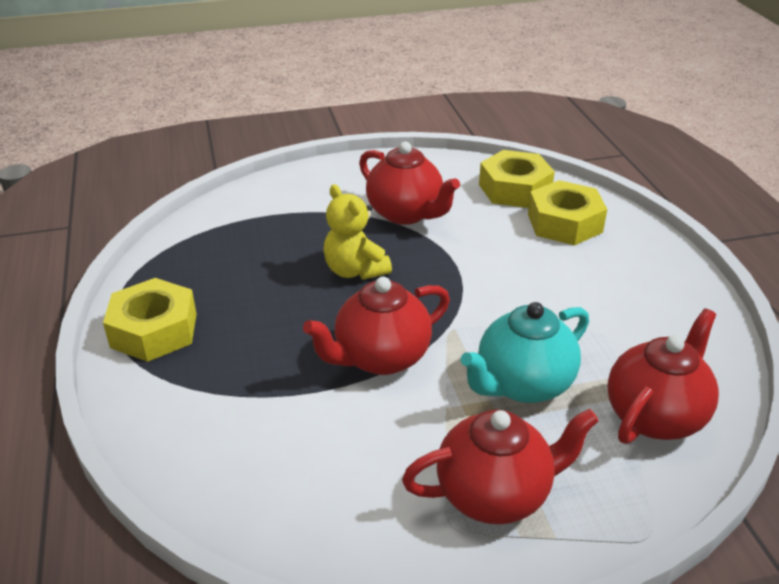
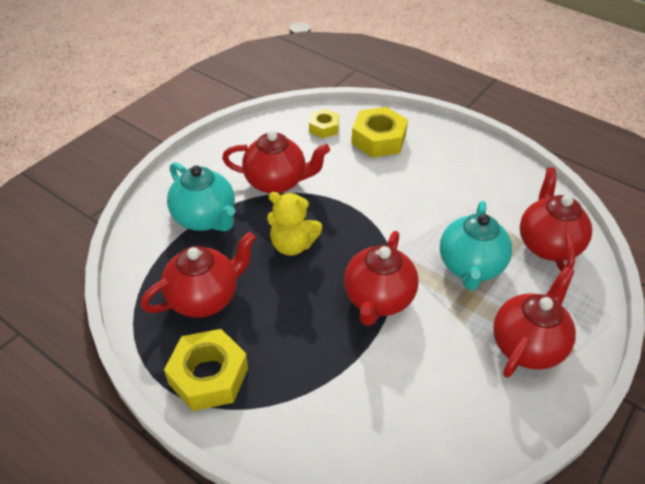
camera: 40 degrees left, 10 degrees up
(226, 271) = (205, 297): none -> red teapot
(303, 213) = (205, 218): none -> turquoise teapot
(514, 189) = (324, 128): yellow nut -> yellow nut, size x0.59

